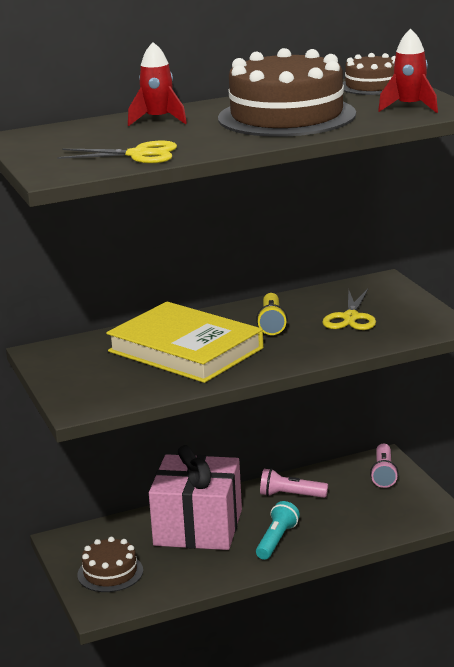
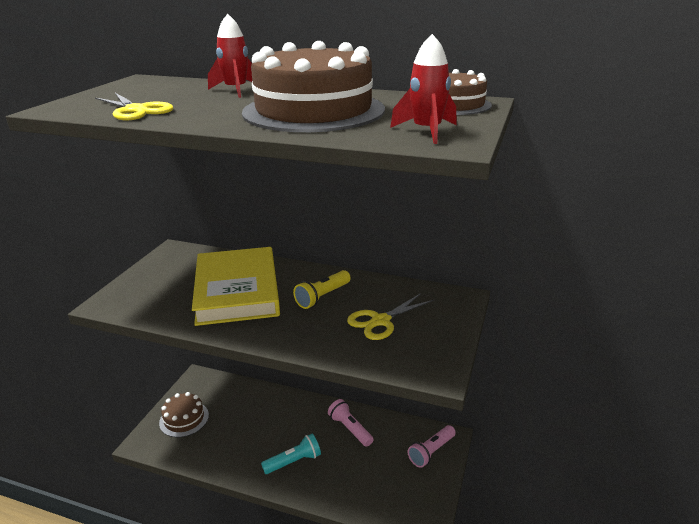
camera: 40 degrees right, 5 degrees up
(198, 527) = (268, 417): pink gift -> none

